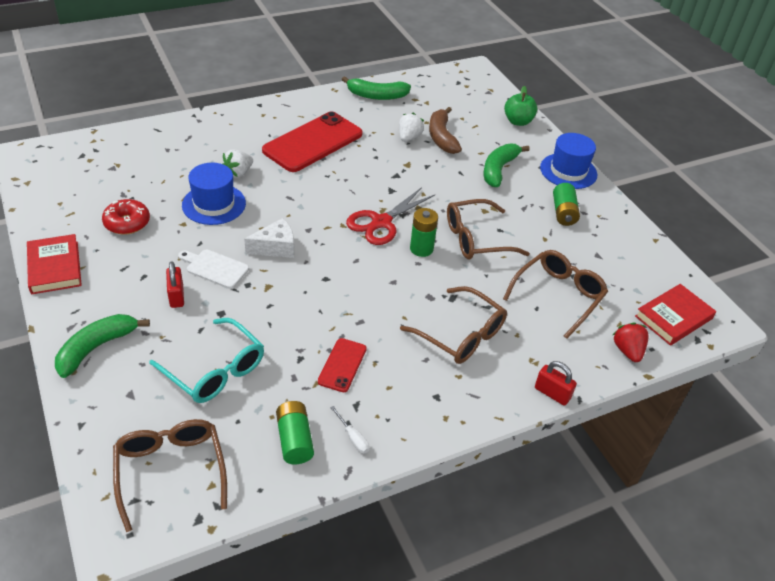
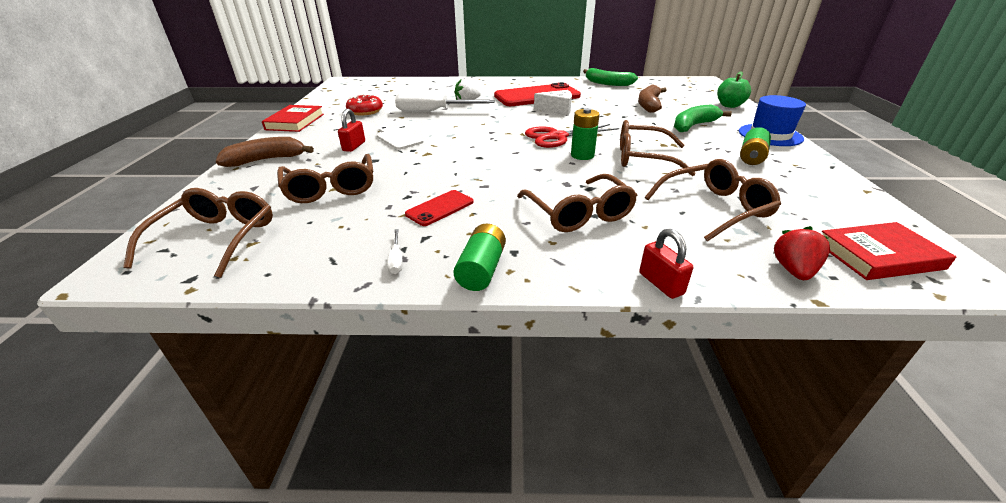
camera: 30 degrees right, 10 degrees down
(96, 348) = (266, 160): green banana -> brown banana
(214, 204) = (433, 112): blue hat -> white screwdriver
(215, 370) = (331, 188): turquoise glasses -> brown glasses
(275, 247) = (455, 136): white cheese -> white cheese (557, 110)
(294, 440) = (340, 247): green battery -> green battery (481, 269)
(409, 137) = (619, 102): white strawberry -> none

